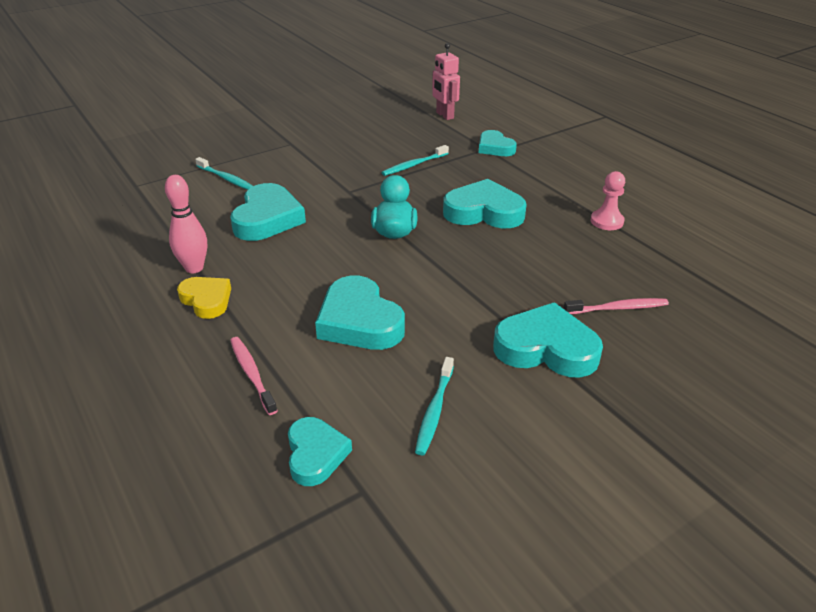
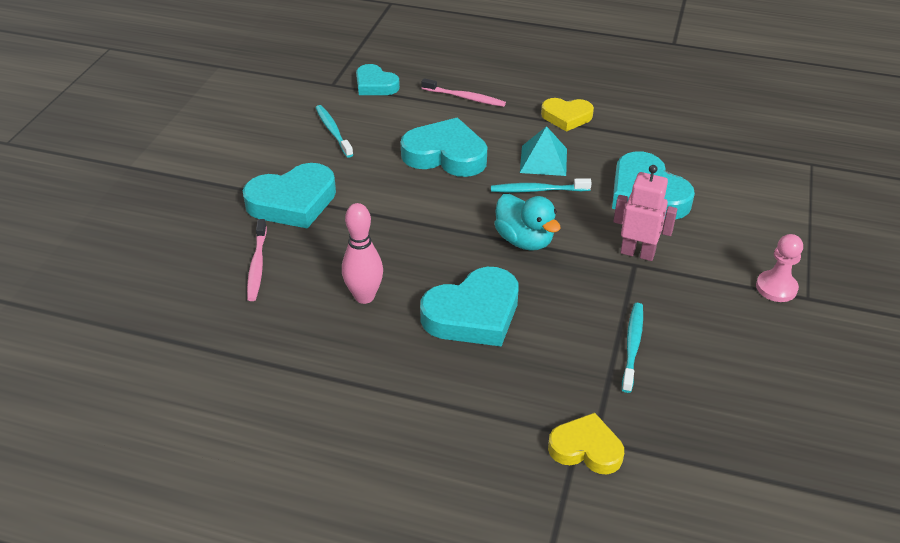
camera: 140 degrees right, 5 degrees up
(194, 268) = (617, 130): pink bowling pin -> pink bowling pin (364, 296)
(226, 179) = (762, 213): turquoise toothbrush -> turquoise toothbrush (537, 190)
(291, 275) = (543, 160): none -> turquoise pyramid
(444, 115) = (746, 492): pink robot -> pink robot (637, 253)
(495, 148) = (586, 449): turquoise heart -> yellow heart
(607, 221) = (333, 376): pink pawn -> pink pawn (776, 288)
(618, 308) = (257, 265): pink toothbrush -> pink toothbrush turned 45 degrees counterclockwise

